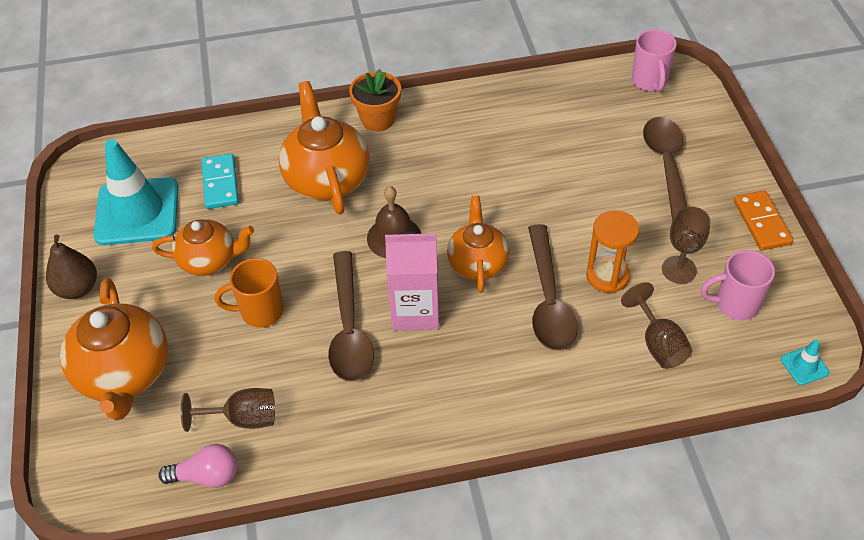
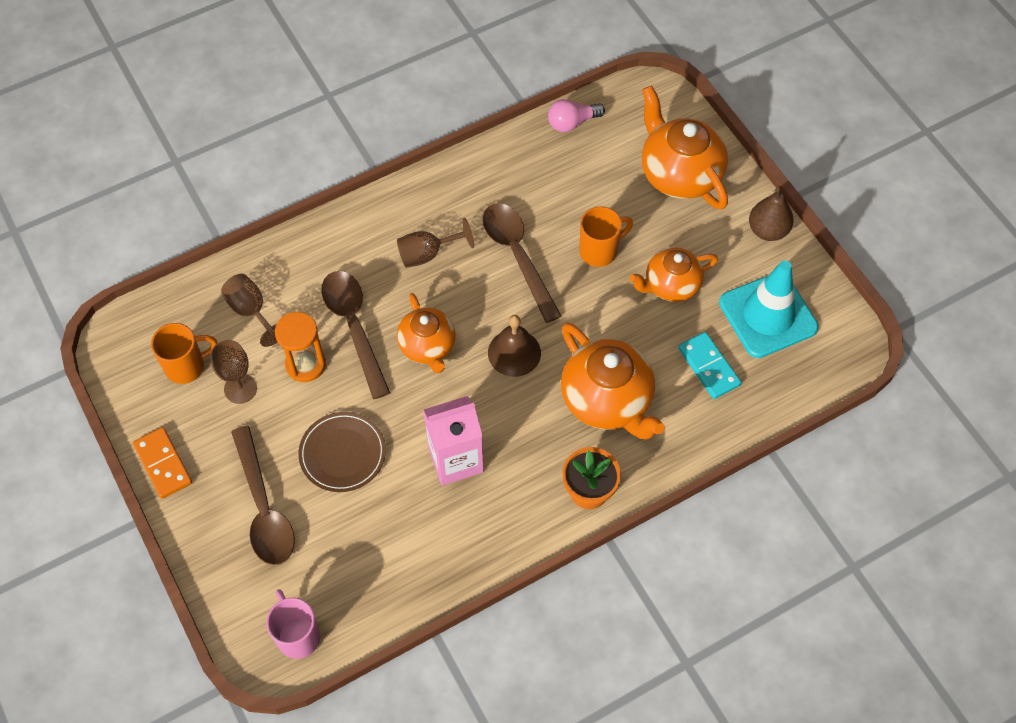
camera: 160 degrees right, 10 degrees up
(243, 418) = (567, 166): brown goblet -> brown goblet (427, 254)
(415, 311) = (467, 286): pink carton -> pink carton (455, 460)
(586, 193) = (342, 453): none -> brown plate
(735, 304) = (186, 366): pink mug -> orange mug
(804, 366) = (126, 323): turquoise traffic cone -> none

